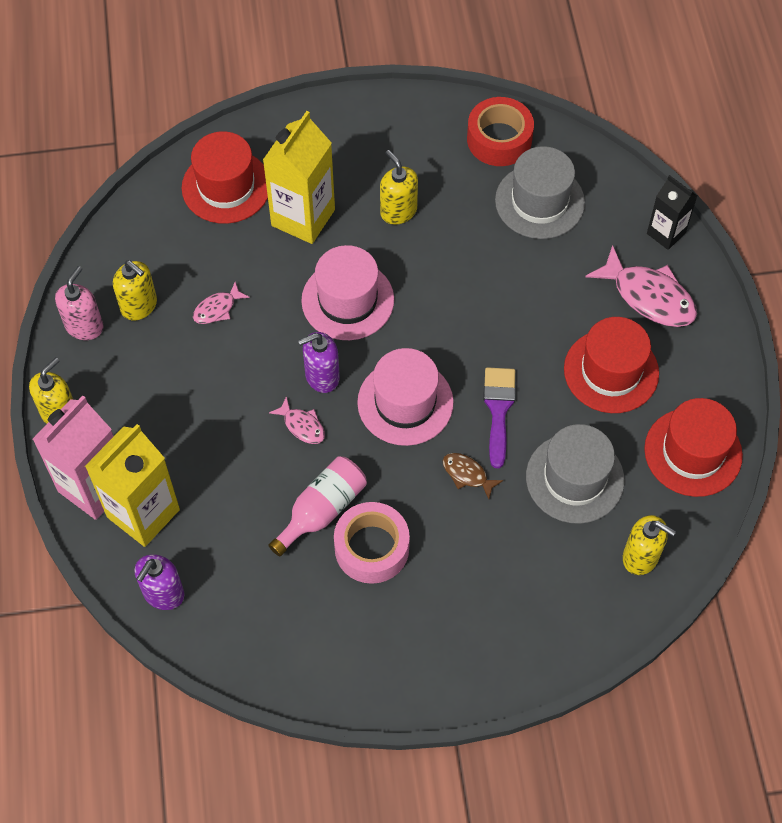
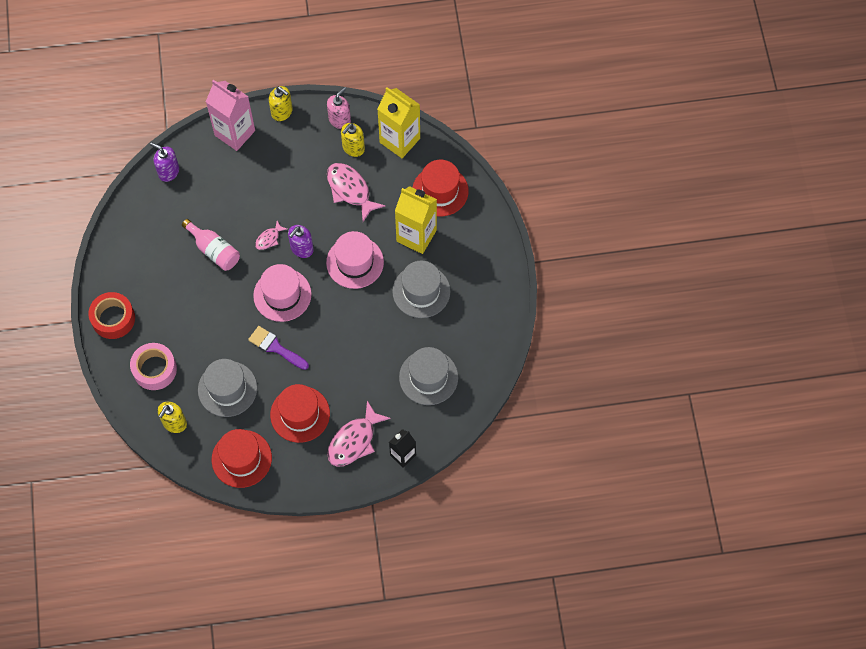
camera: 90 degrees right, 5 degrees up
(84, 326) = (339, 120): pink soap dispenser -> pink soap dispenser turned 75 degrees counterclockwise
(143, 513) = (217, 159): yellow carton -> yellow carton (400, 140)
(217, 309) = (350, 190): pink fish -> pink fish, size x1.93
(322, 376) = (301, 249): purple soap dispenser -> purple soap dispenser turned 120 degrees counterclockwise
(372, 548) = (189, 277): pink tape -> pink tape (154, 369)
(398, 211) = (421, 291): yellow soap dispenser -> grey hat
(467, 474) = (233, 328): brown fish -> none
(498, 409) = (275, 347): purple brush -> purple brush turned 150 degrees counterclockwise
(499, 139) = (478, 354): red tape -> red tape (113, 318)

